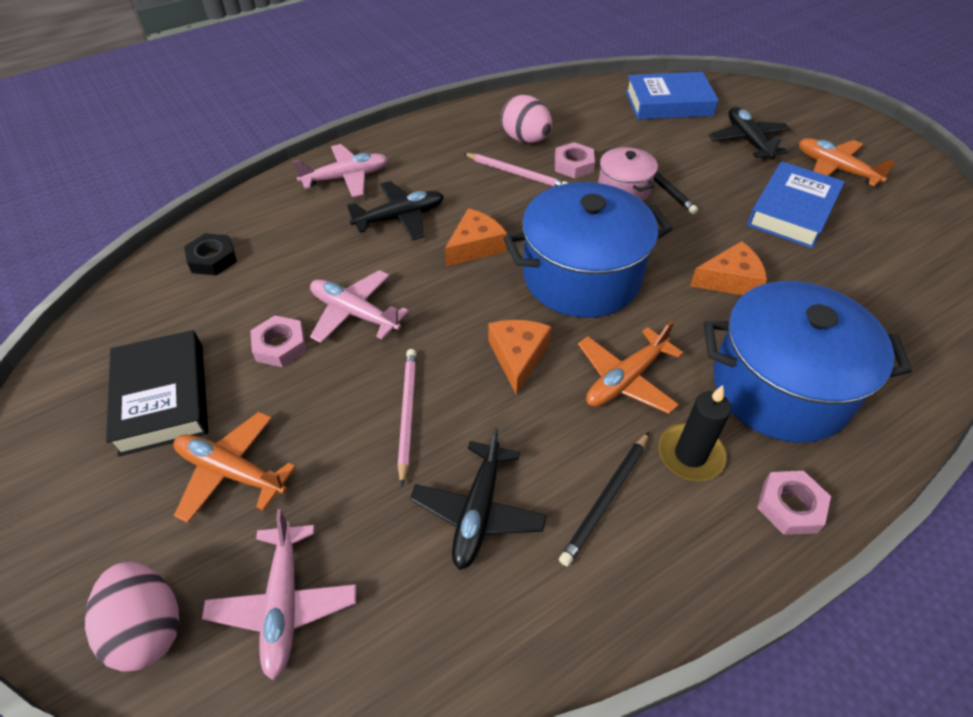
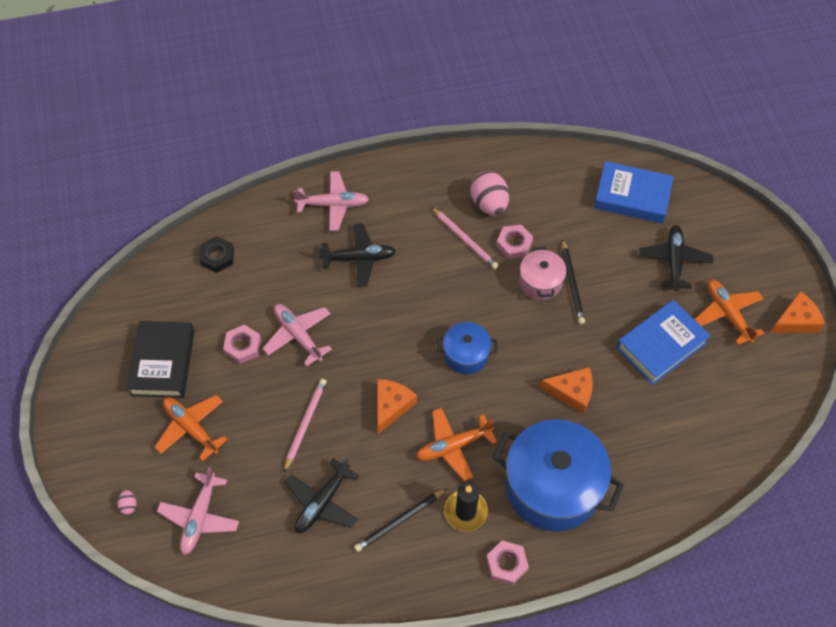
camera: 20 degrees right, 10 degrees up
(148, 628) = (129, 505): pink egg -> pink egg, size x0.43
(475, 246) = (402, 303): orange cheese -> orange cheese (796, 321)
(581, 277) = (466, 355): blue pot -> blue pot, size x0.50

